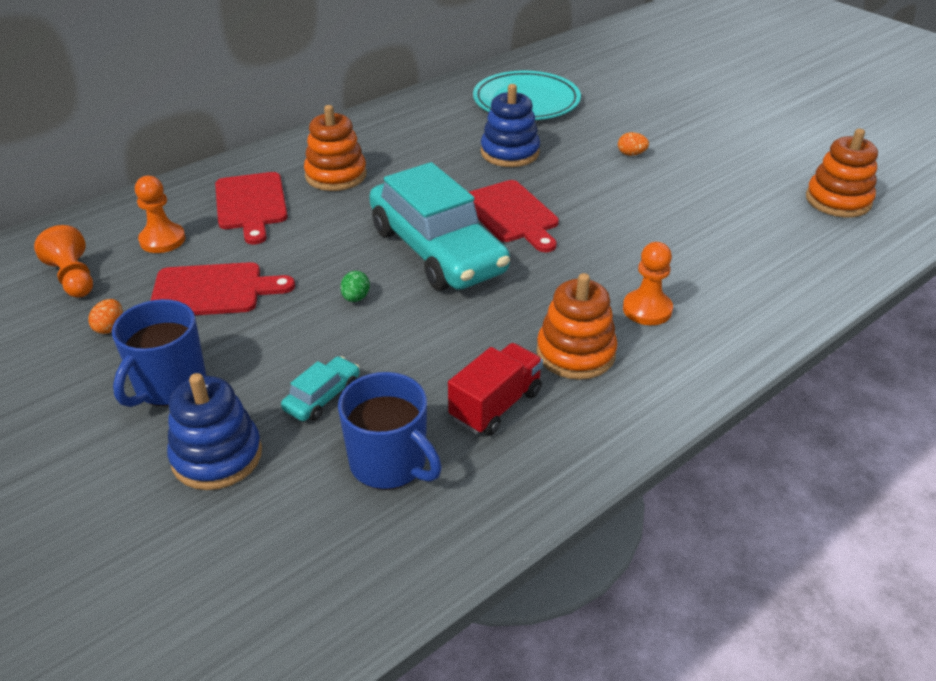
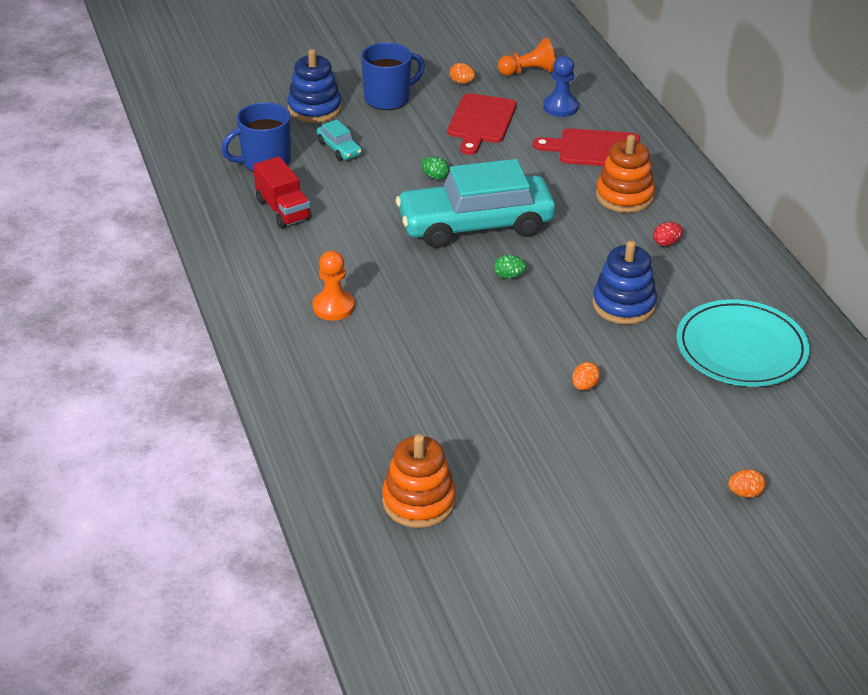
camera: 110 degrees right, 0 degrees up
(162, 240) = (560, 107): orange pawn -> blue pawn
(169, 385) = (388, 98): blue mug -> blue mug turned 105 degrees clockwise
(403, 145) = (666, 243): none -> red egg
(511, 214) = (509, 276): red cutting board -> green egg
(575, 353) = (309, 257): orange stacking toy -> none
(680, 85) = (745, 493): none -> orange egg

